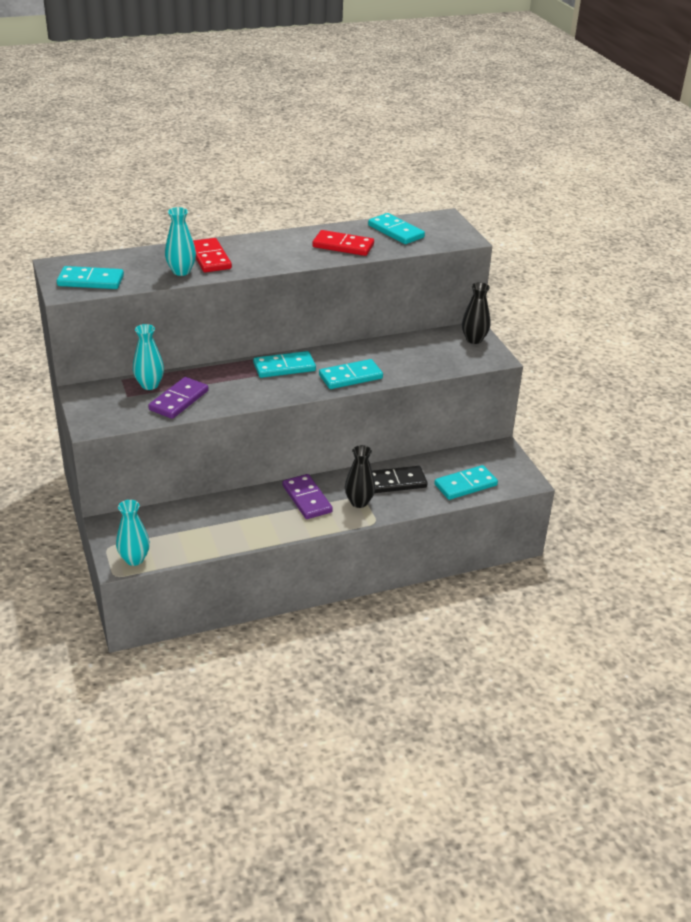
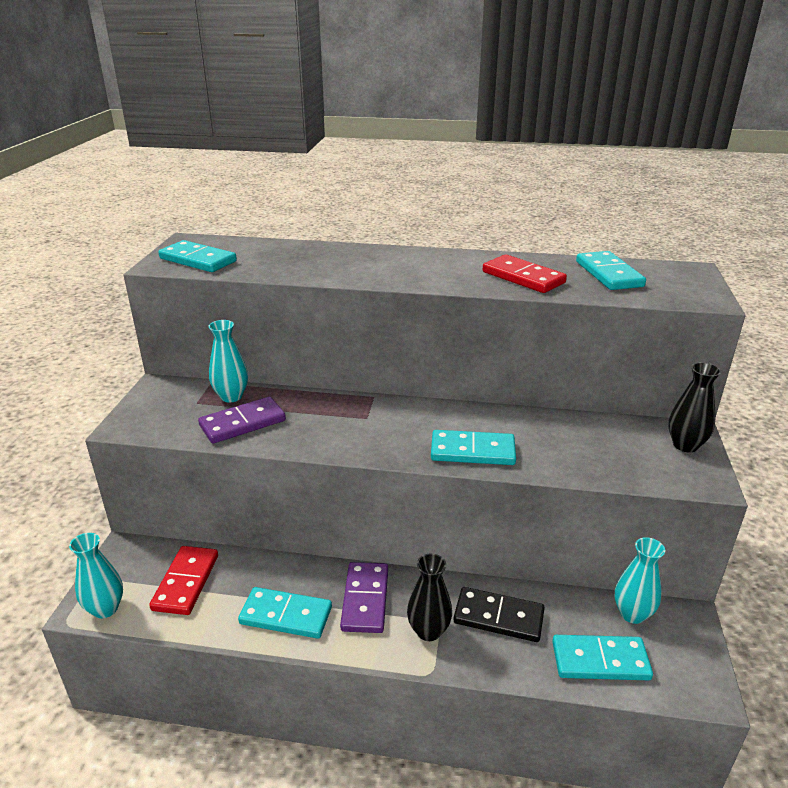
camera: 30 degrees right, 5 degrees down
(181, 271) = (301, 269): turquoise vase -> turquoise vase (632, 614)
(210, 258) = (349, 262): red domino -> red domino (186, 582)
(284, 367) = (399, 416): turquoise domino -> turquoise domino (286, 616)

